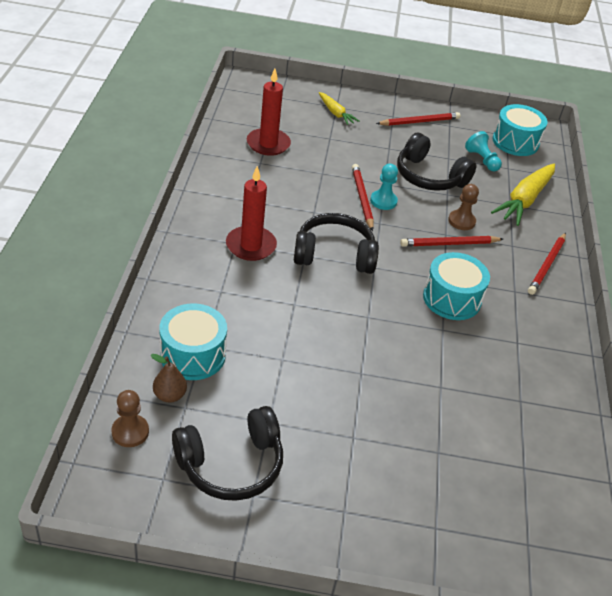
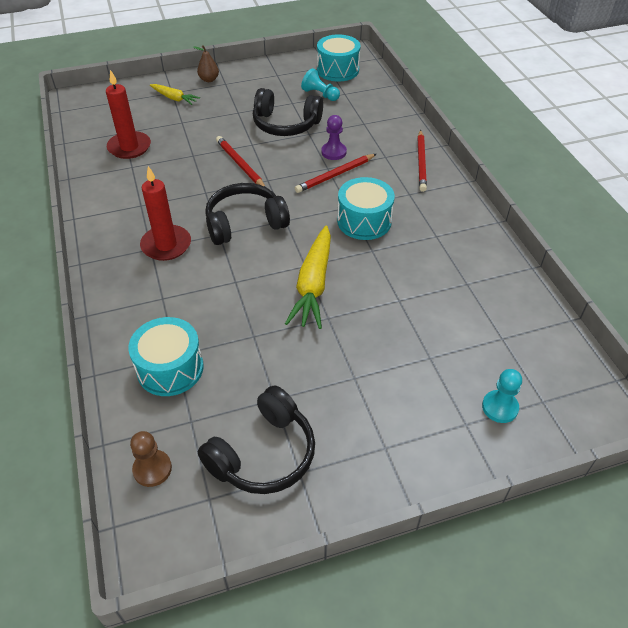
camera: 20 degrees left, 5 degrees up
(169, 395) = (170, 416): brown pear -> brown pear (209, 79)
(383, 201) = (259, 160): turquoise pawn -> turquoise pawn (500, 407)
(419, 122) = (250, 80): red pencil -> none
(461, 221) = (333, 152): brown pawn -> purple pawn
(524, 200) = (373, 115): yellow carrot -> yellow carrot (313, 285)

